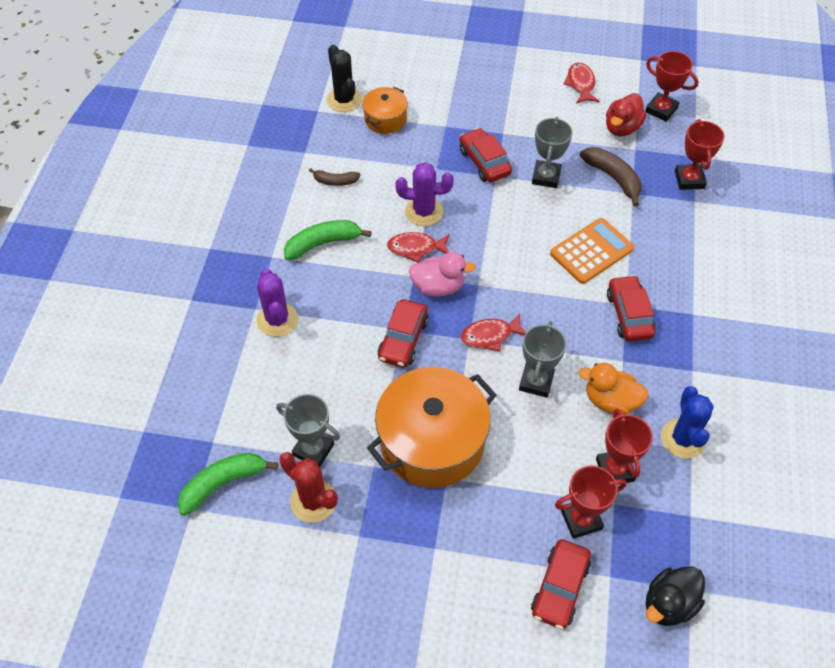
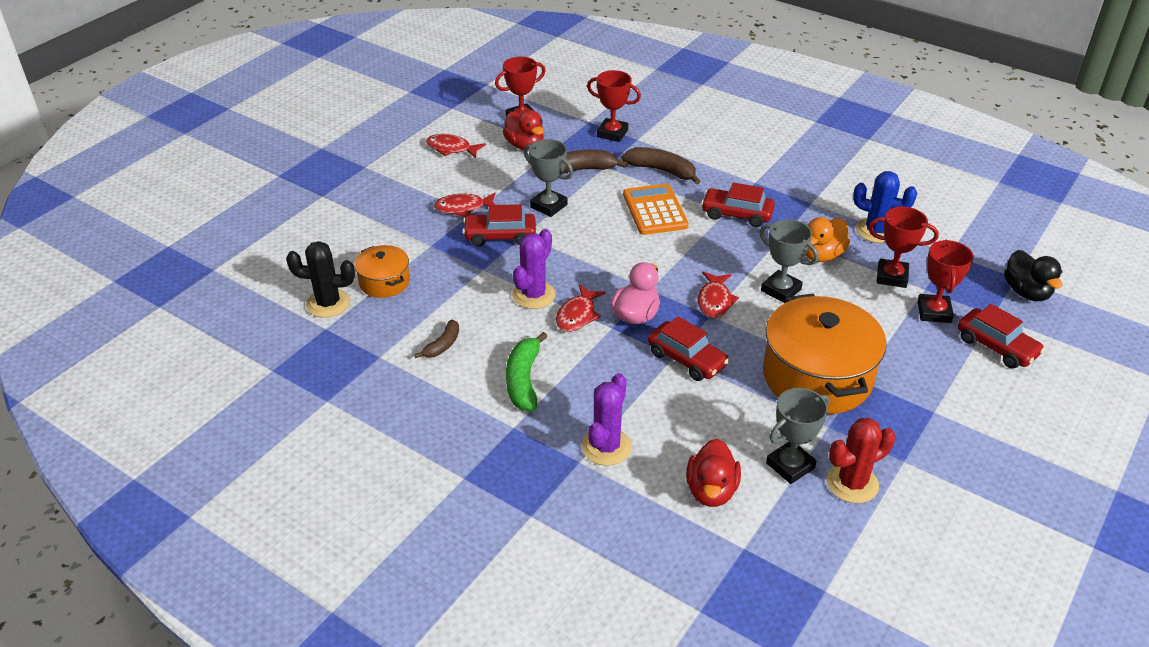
camera: 65 degrees left, 15 degrees down
(223, 483) = (803, 553): green banana -> none
(262, 402) = (711, 491): none -> red duck
(277, 320) = (606, 447): purple cactus -> purple cactus turned 75 degrees counterclockwise
(505, 125) = (463, 208): none -> red fish
(657, 236) = (662, 170): none -> brown banana

